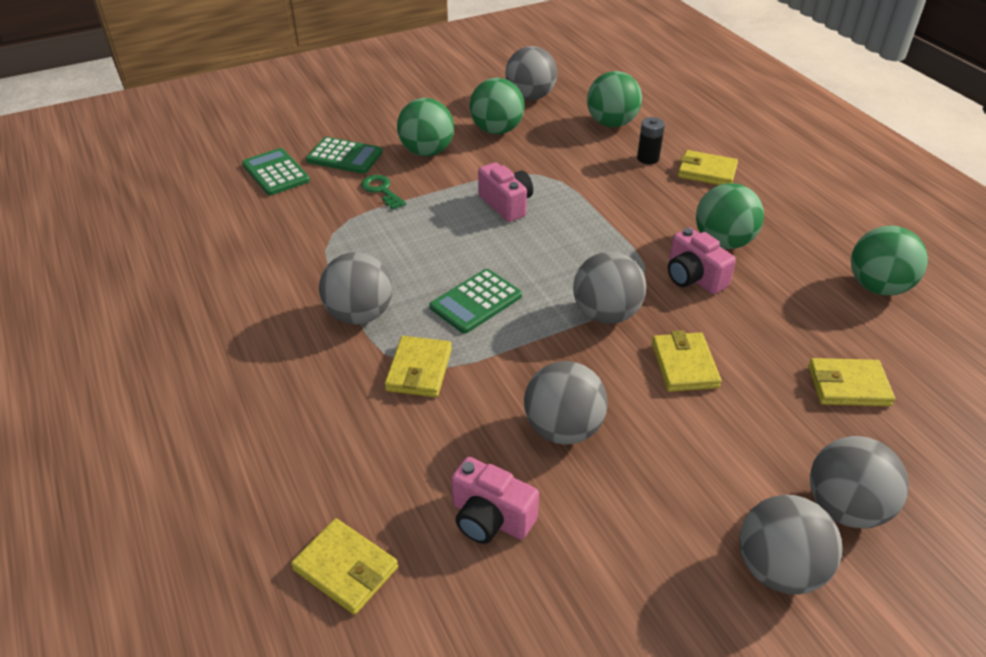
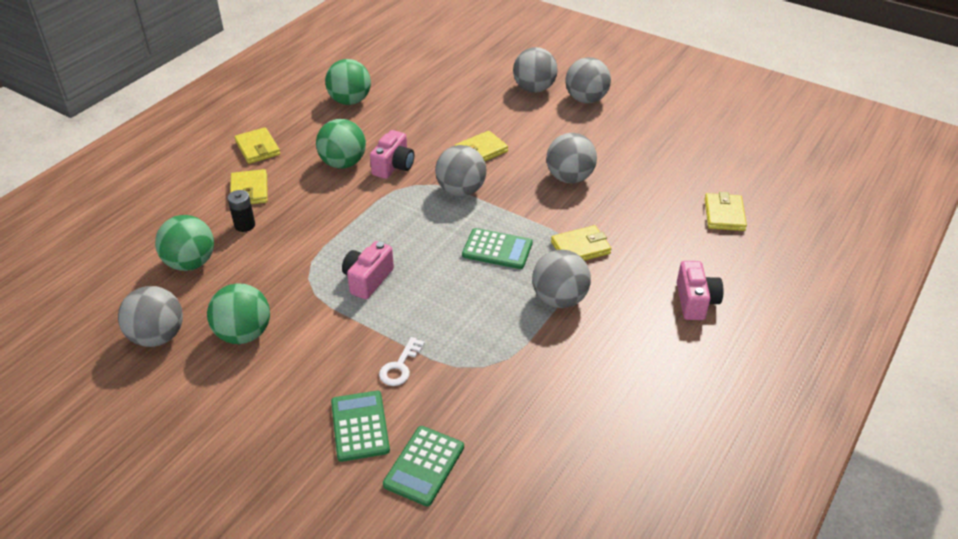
camera: 120 degrees left, 0 degrees up
(382, 190) = (400, 366): green key -> white key
(427, 152) = (314, 366): green ball -> none
(490, 518) = (648, 182): pink camera -> pink camera (695, 301)
(848, 386) = (449, 99): yellow wallet -> yellow wallet (258, 148)

